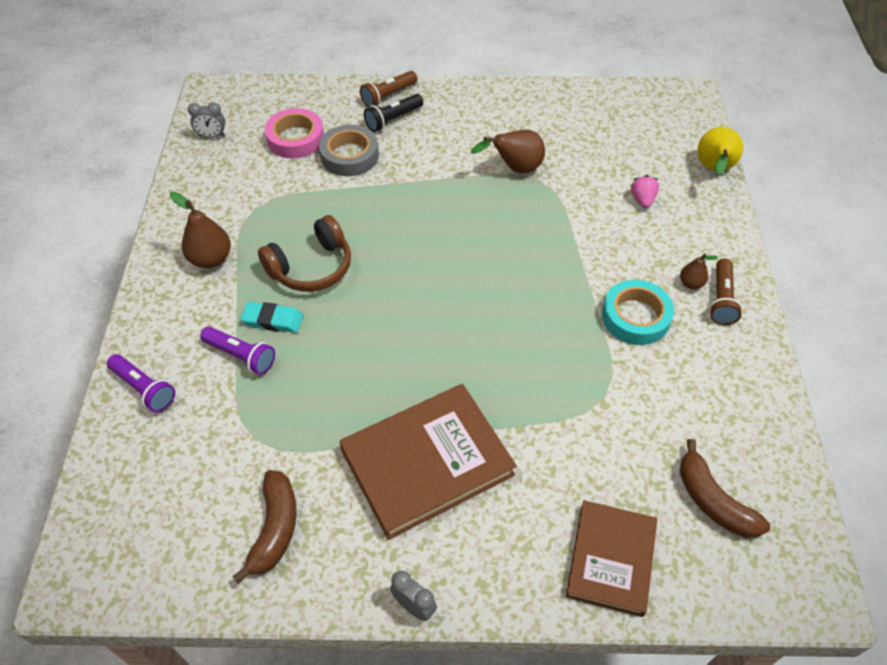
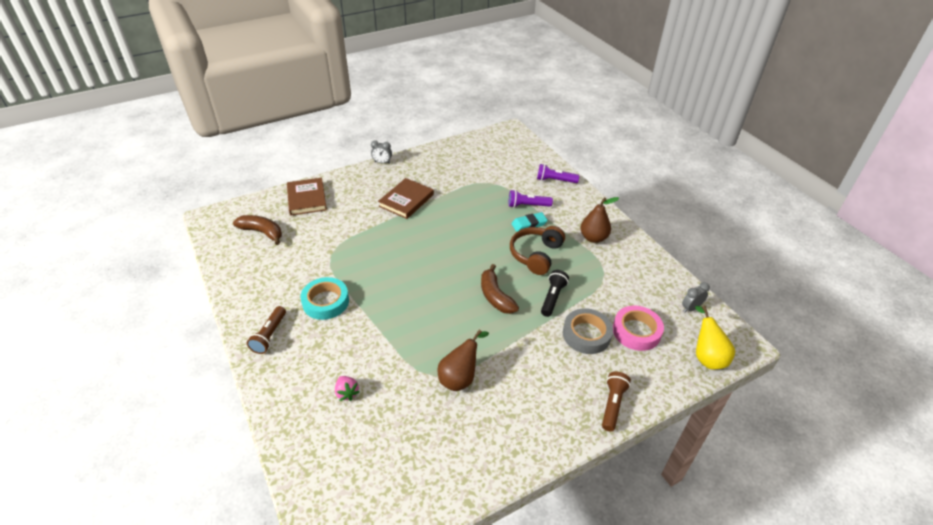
camera: 150 degrees right, 10 degrees down
(275, 529) = (453, 163): brown banana -> brown banana (495, 296)
(393, 119) = (586, 382): black flashlight -> black flashlight (552, 298)
(427, 462) = (406, 200): brown book -> brown book, size x0.65
(691, 283) = (293, 338): brown pear -> none
(713, 170) = (291, 454): yellow pear -> yellow pear (706, 356)
(721, 299) = (269, 335): brown flashlight -> brown flashlight turned 150 degrees counterclockwise

